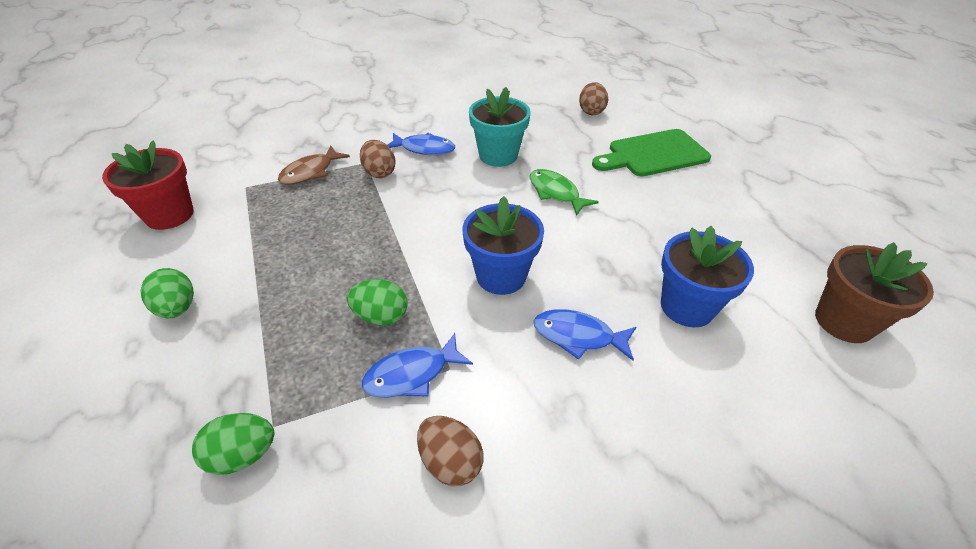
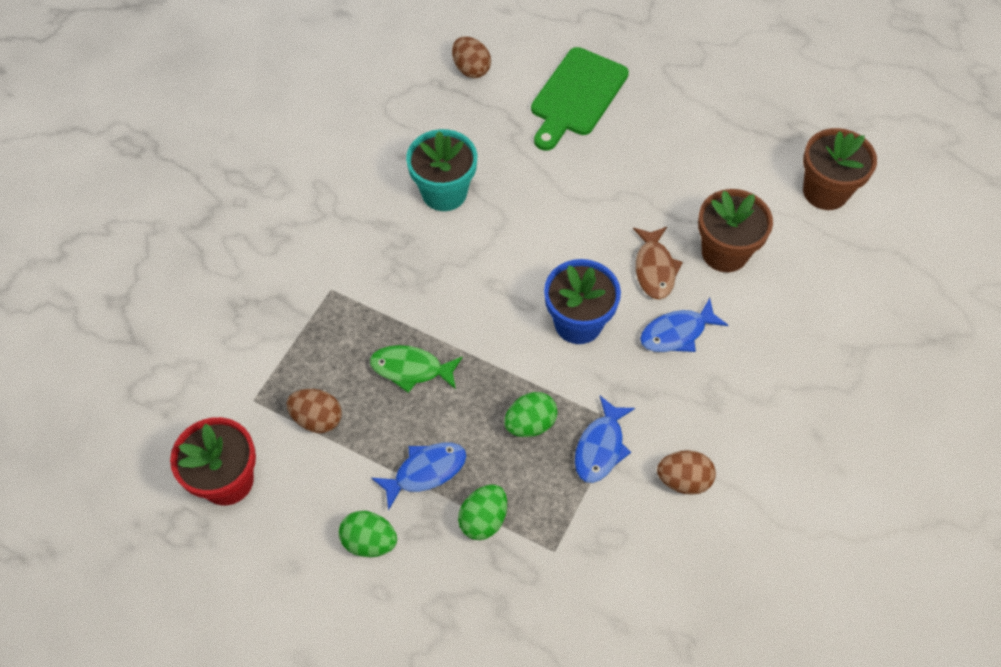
camera: 40 degrees left, 15 degrees up
(243, 455) = (559, 581): green egg -> green egg (483, 519)
(311, 172) = (293, 338): brown fish -> brown fish (654, 269)
(379, 172) = (359, 292): brown egg -> brown egg (317, 419)
(424, 149) = (366, 232): blue fish -> blue fish (425, 472)
(556, 193) = (538, 204): green fish -> green fish (411, 369)
(687, 306) = (724, 252): blue flower pot -> brown flower pot

